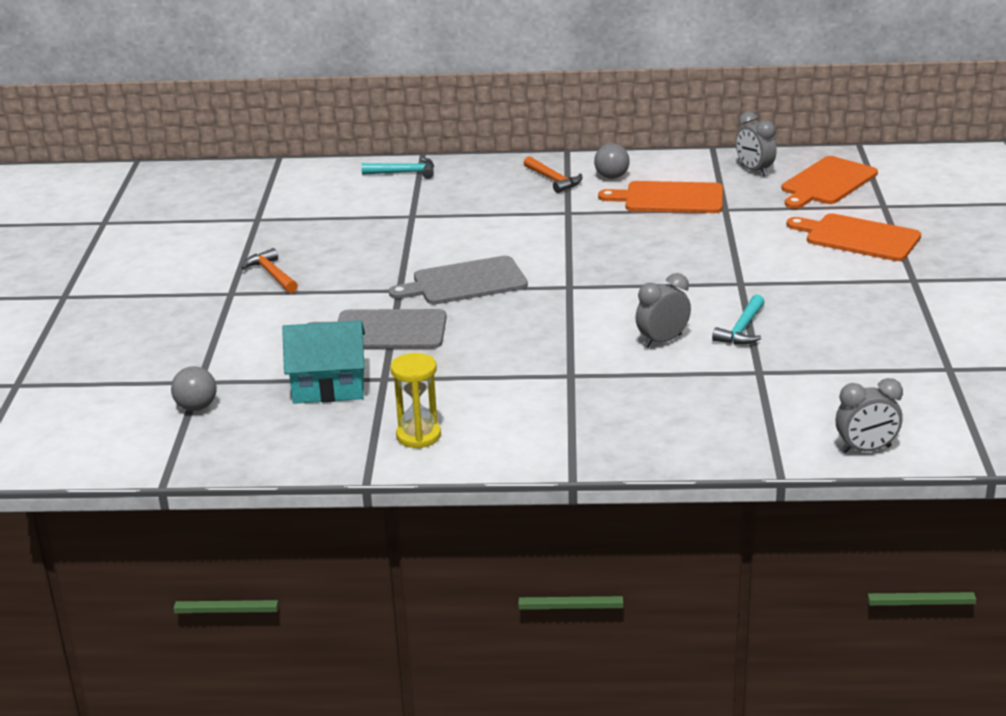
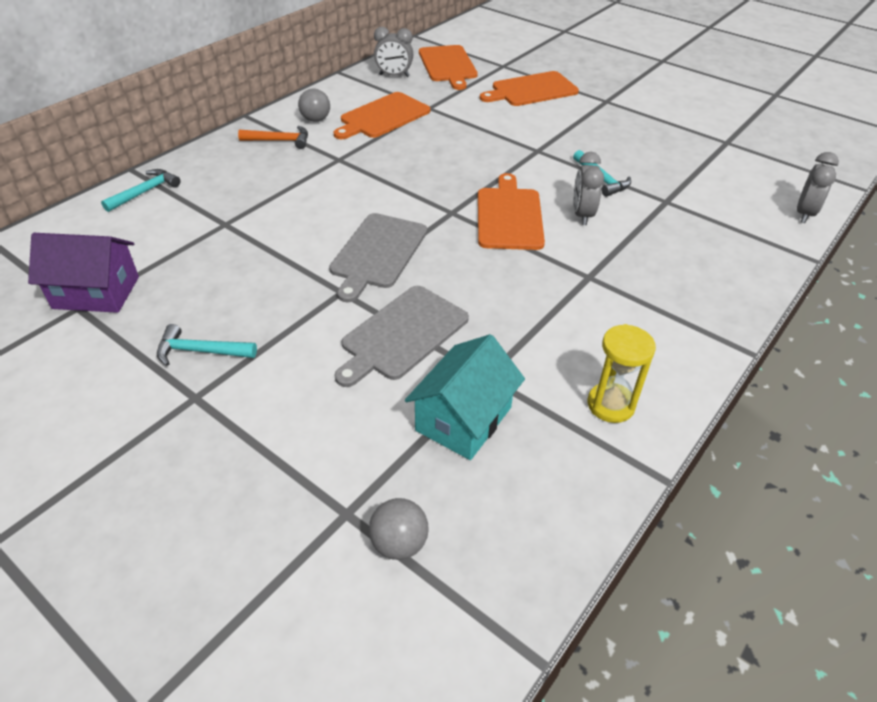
camera: 55 degrees left, 15 degrees up
(271, 274) = (200, 351): orange hammer -> turquoise hammer
(278, 216) = (96, 292): none -> purple house
(604, 311) = (509, 216): none -> orange cutting board

